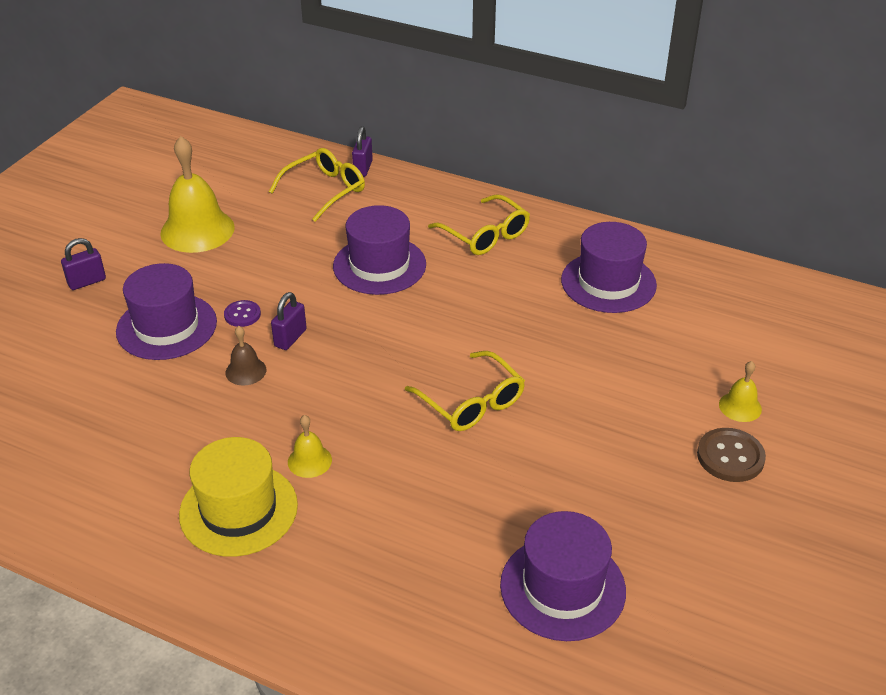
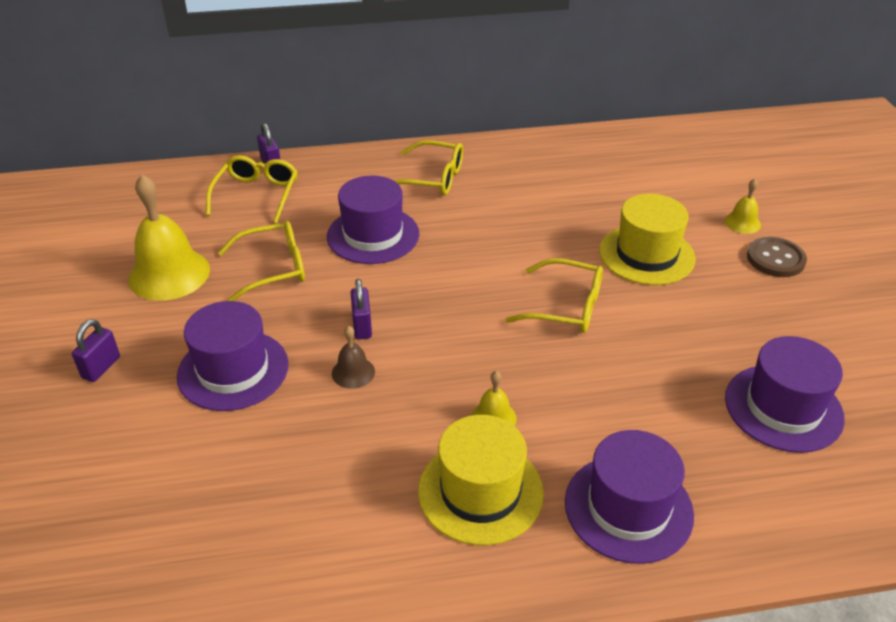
camera: 35 degrees left, 0 degrees up
(242, 315) = (296, 327): purple button -> none
(274, 259) = (273, 268): none -> yellow glasses
(602, 392) = (646, 255): none -> yellow hat
(608, 282) = (562, 176): purple hat -> purple hat (628, 508)

